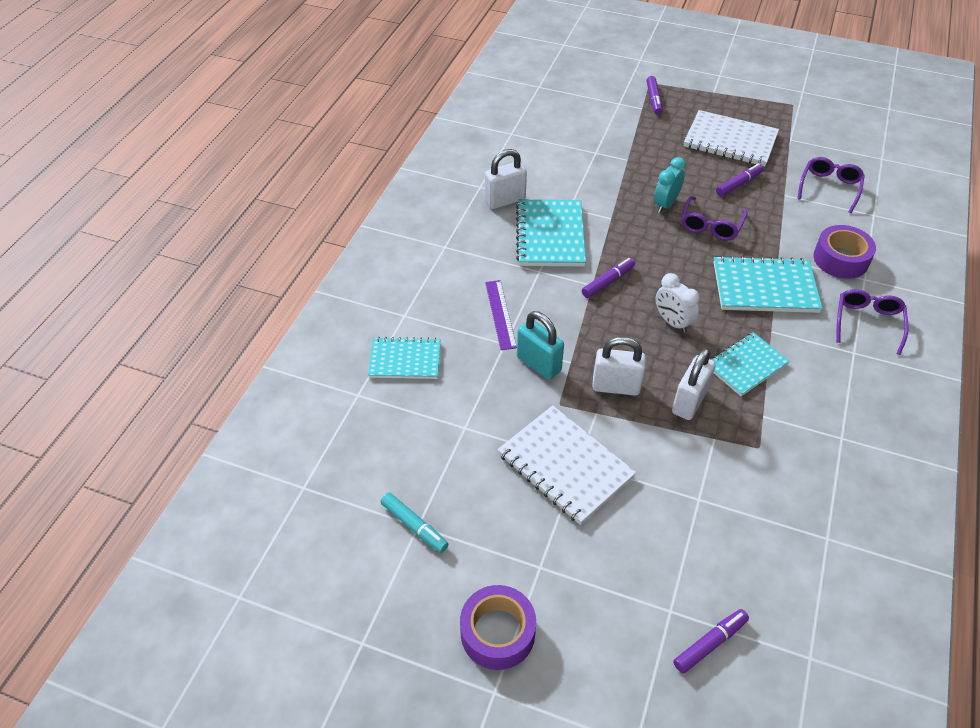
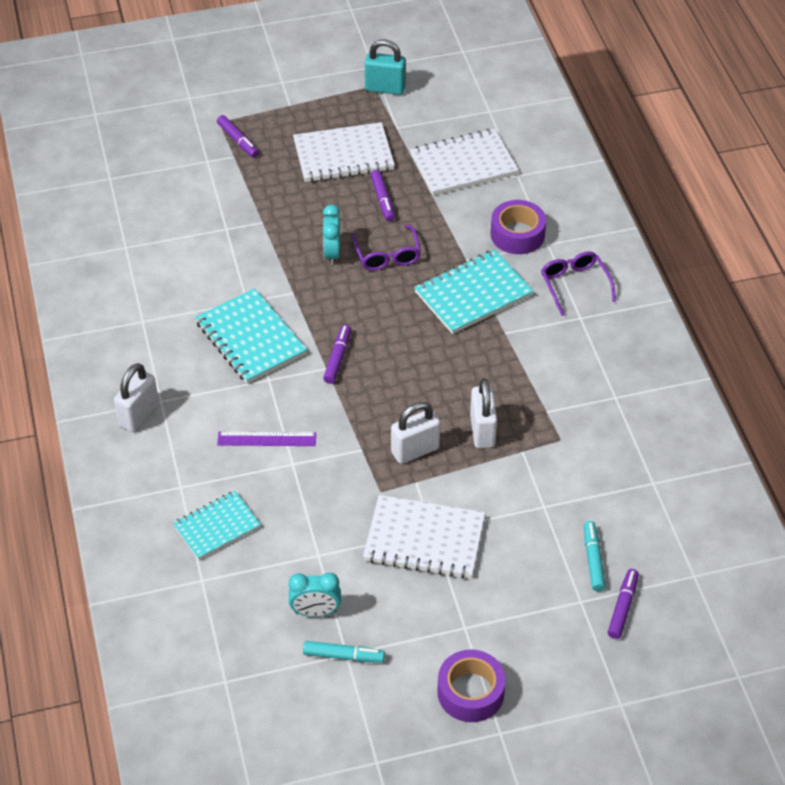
camera: 35 degrees left, 0 degrees up
(423, 473) = (315, 612): none -> turquoise clock
(500, 314) = (266, 439): purple ruler -> purple ruler turned 45 degrees counterclockwise
(505, 200) = (179, 324): white padlock -> white padlock (139, 415)
(539, 364) = (336, 466): turquoise padlock -> turquoise padlock (385, 88)
(672, 322) = (420, 367): white clock -> none
(712, 577) = (593, 560): none -> turquoise marker
(738, 184) = (382, 200): purple marker -> purple marker turned 150 degrees clockwise
(746, 365) = (505, 375): turquoise notebook -> none
(829, 187) = (463, 165): purple glasses -> white notebook

